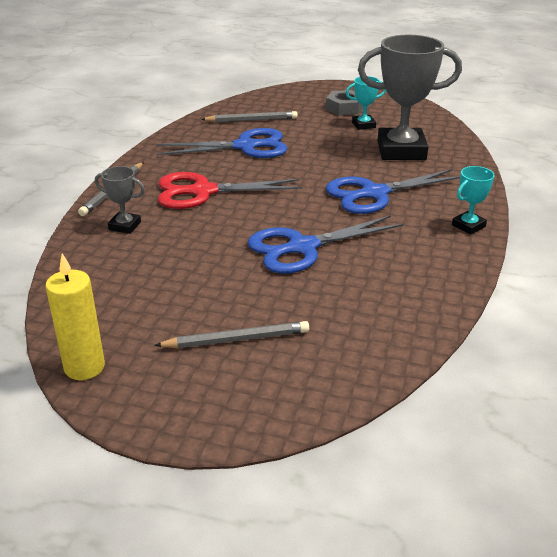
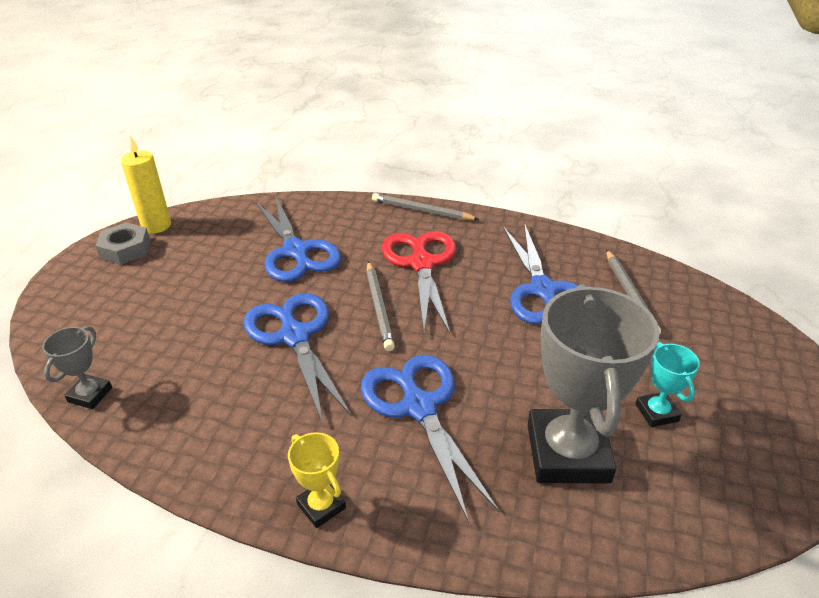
camera: 90 degrees right, 5 degrees up
(125, 226) = (354, 223): grey trophy -> grey trophy (90, 395)
(169, 256) = (295, 251): none -> blue scissors
(236, 339) = (156, 294): grey pencil -> grey pencil (379, 307)
(344, 108) = (720, 393): grey nut -> grey nut (125, 249)
(468, 226) = (321, 506): turquoise trophy -> yellow trophy

